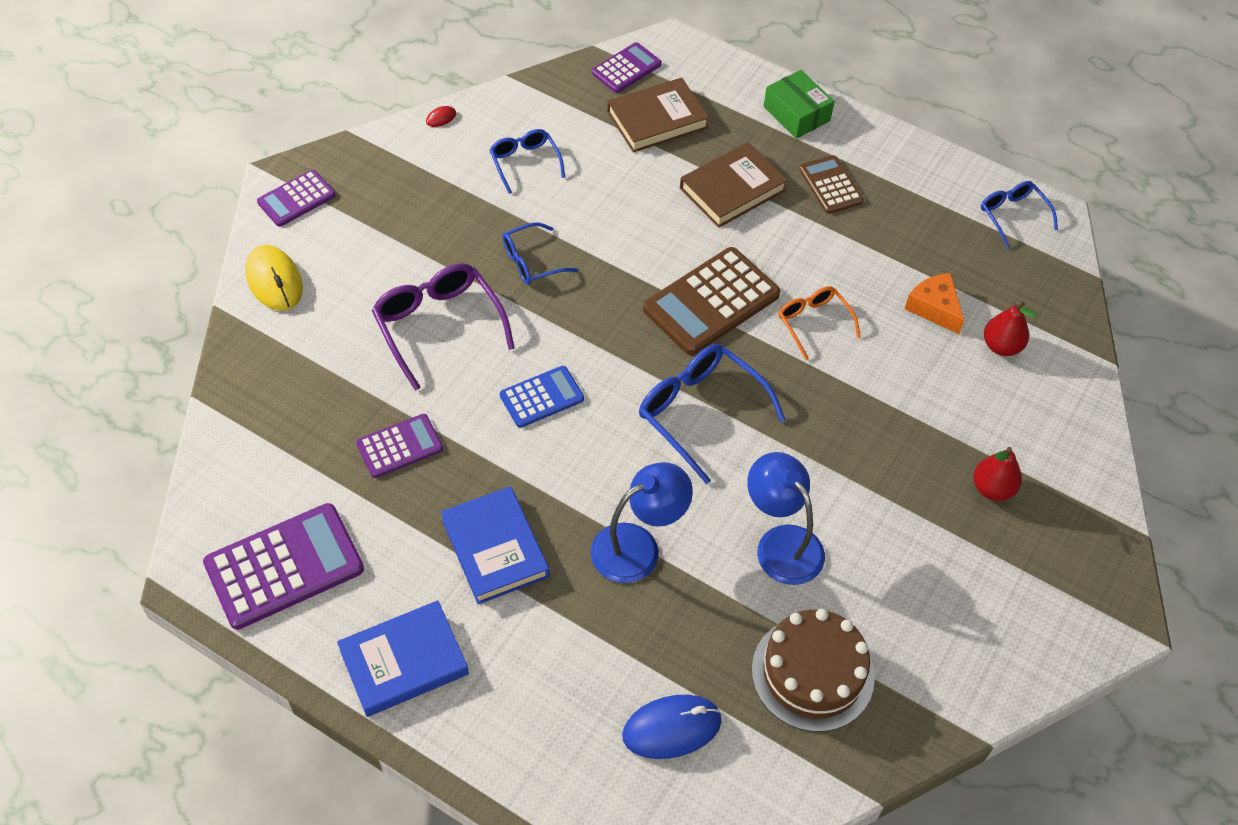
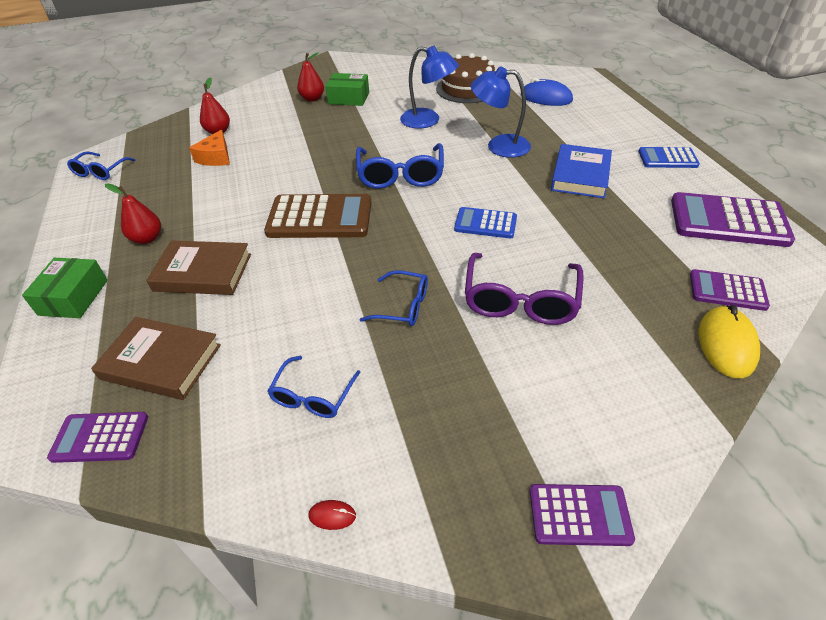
camera: 135 degrees left, 10 degrees down
(274, 281) = (653, 424): yellow mouse -> yellow mouse (726, 344)
(399, 446) = (607, 243): purple calculator -> purple calculator (727, 291)
(404, 661) = (667, 158): blue book -> blue calculator
(781, 543) = (428, 120): blue lamp -> blue lamp turned 75 degrees counterclockwise
(813, 322) = (282, 181): orange glasses -> none
(830, 185) = (147, 239): brown calculator -> red pear
(947, 524) = (348, 98): none -> green box

